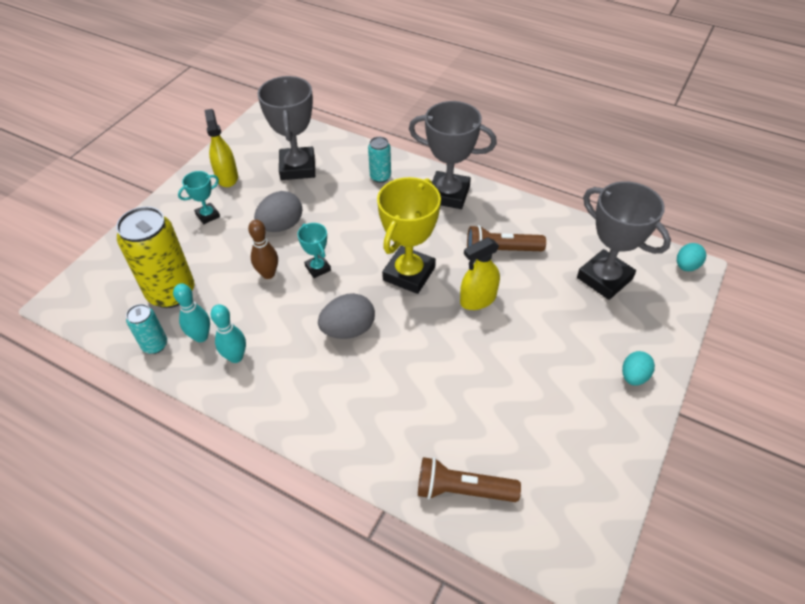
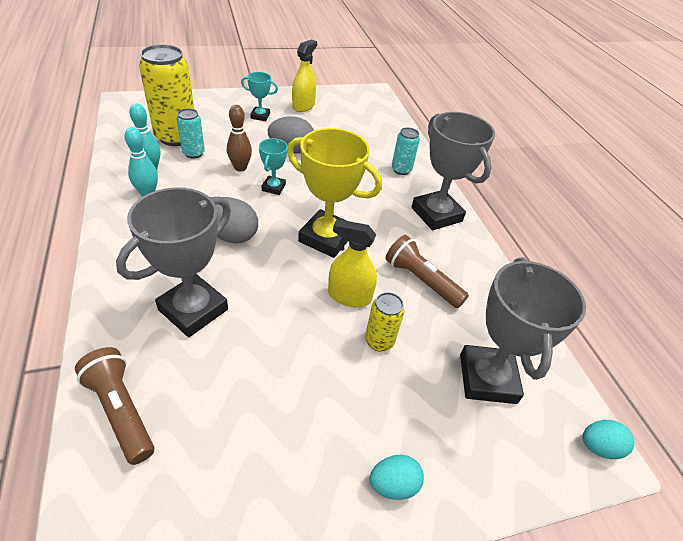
camera: 40 degrees right, 5 degrees down
(155, 345) = (124, 154): turquoise can -> turquoise can (193, 153)
(297, 168) = (353, 129): grey trophy -> grey trophy (193, 310)
(409, 274) = (326, 238): yellow trophy -> yellow trophy turned 45 degrees clockwise
(530, 311) = (379, 341): none -> yellow can

